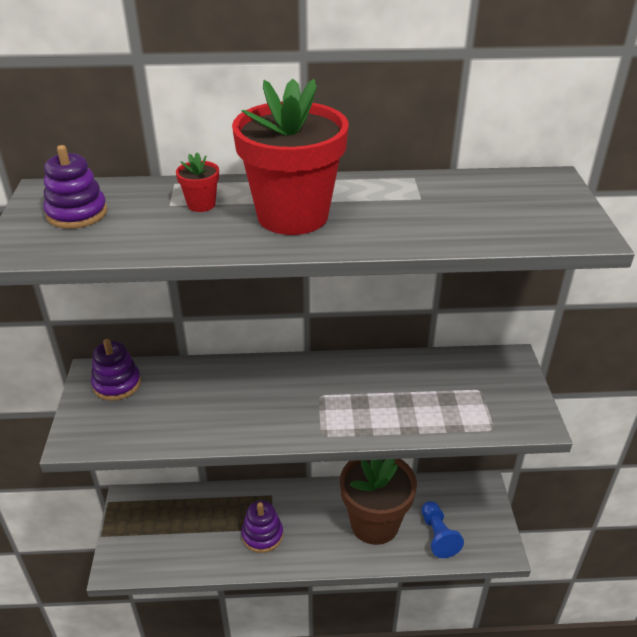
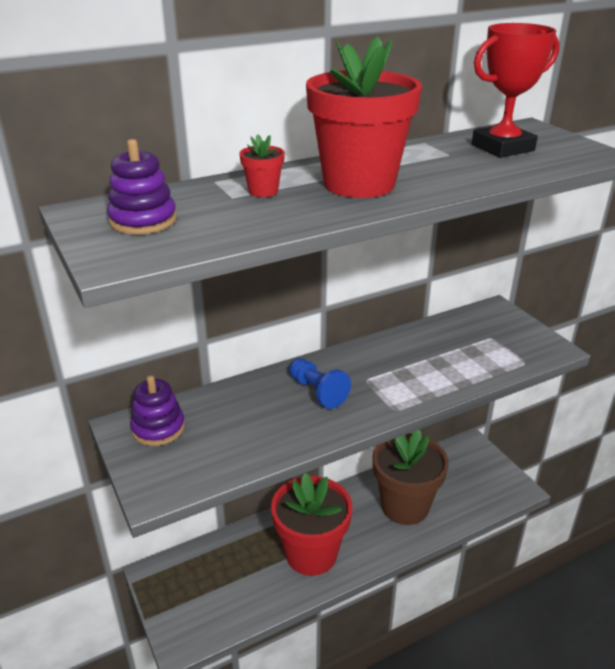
camera: 25 degrees left, 5 degrees down
(262, 535) = (311, 554): purple stacking toy -> red flower pot
(438, 536) = (463, 496): blue pawn -> blue pawn (317, 392)
(487, 202) = (502, 148): none -> red trophy

